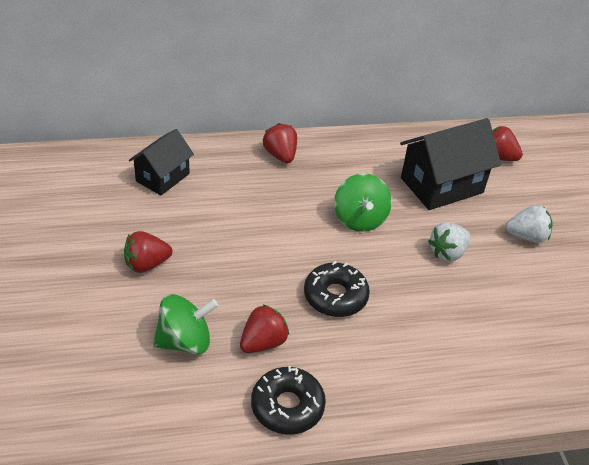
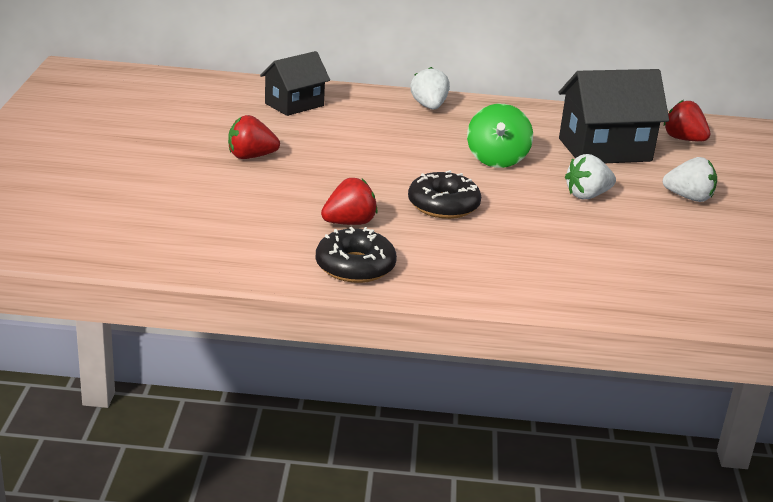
camera: 15 degrees right, 15 degrees down
(185, 341) = (267, 210): green spinning top -> none
(280, 155) = (429, 106): red strawberry -> white strawberry

